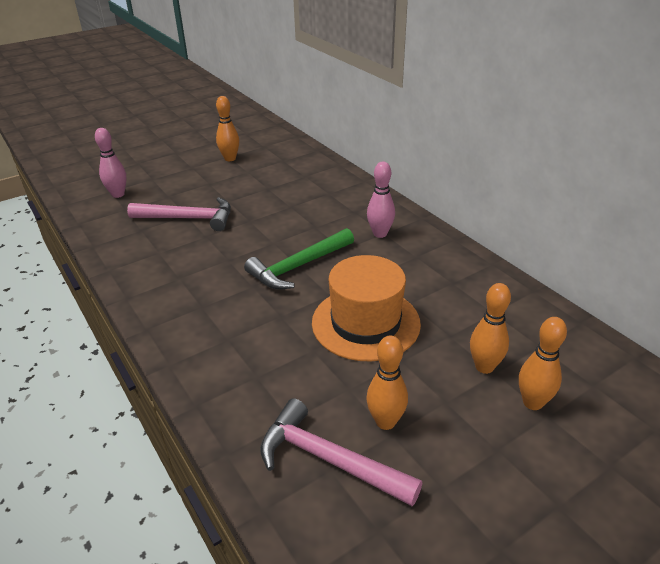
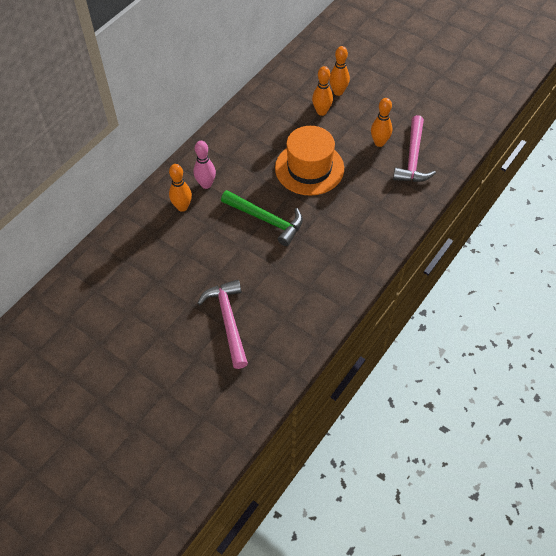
camera: 110 degrees left, 20 degrees up
(118, 194) = (206, 405): pink bowling pin -> none
(230, 158) = (104, 339): orange bowling pin -> orange bowling pin (182, 207)

